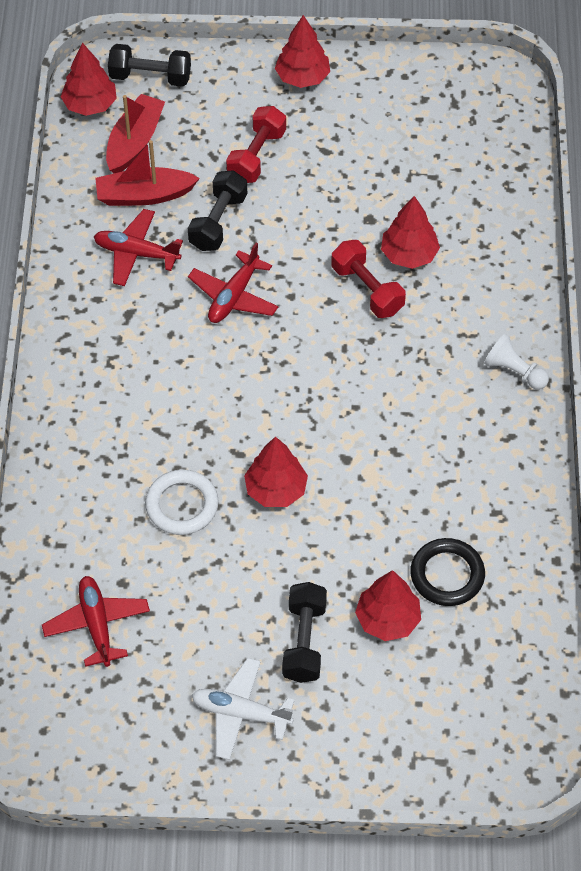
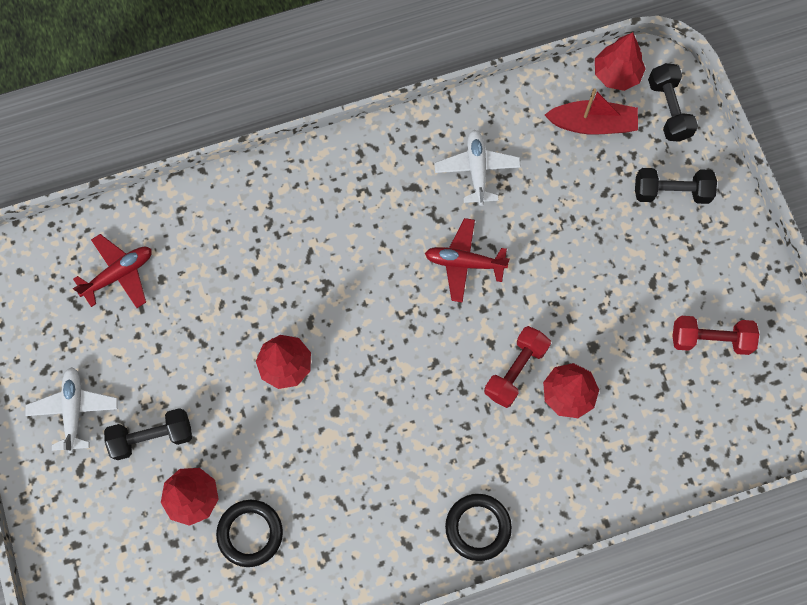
camera: 70 degrees right, 15 degrees up
(136, 253) = (477, 170): red plane -> white plane
(144, 195) = (539, 153): red boat -> none
(182, 505) = (246, 297): white ring -> none
(218, 222) = (536, 222): black dumbbell -> black dumbbell (671, 192)
(256, 156) = (621, 227): red dumbbell -> red dumbbell (710, 339)
(302, 77) = (727, 234): red tree -> none
(514, 371) = (478, 527): white pawn -> black ring

